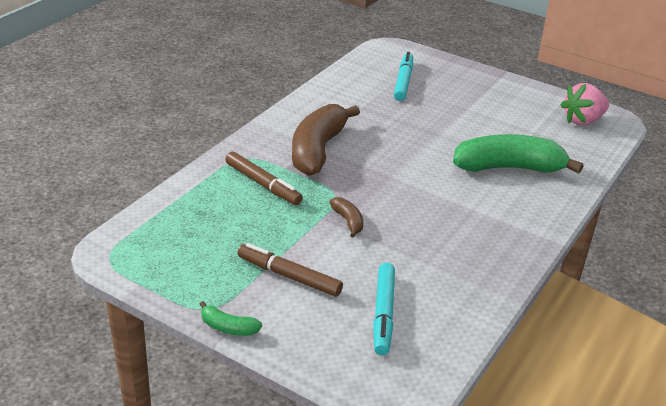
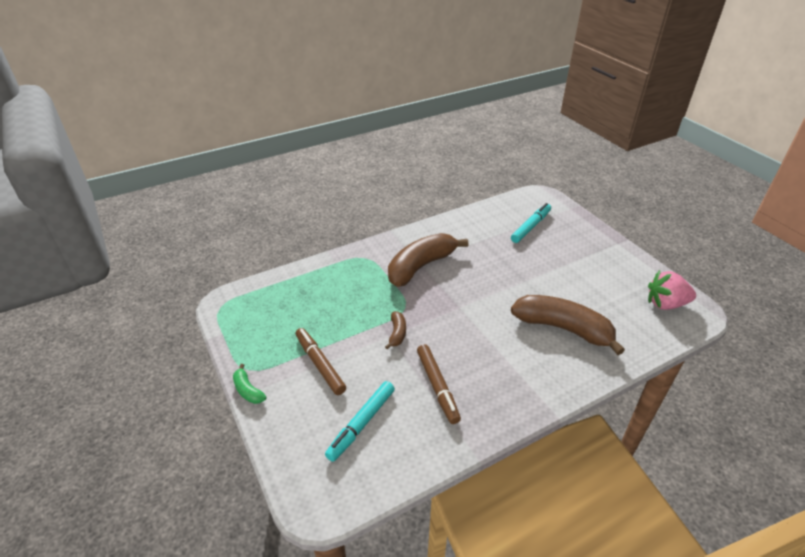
camera: 30 degrees right, 5 degrees up
(263, 184) = (360, 282): brown marker -> brown marker (437, 386)
(509, 168) = (563, 328): green banana -> brown banana

